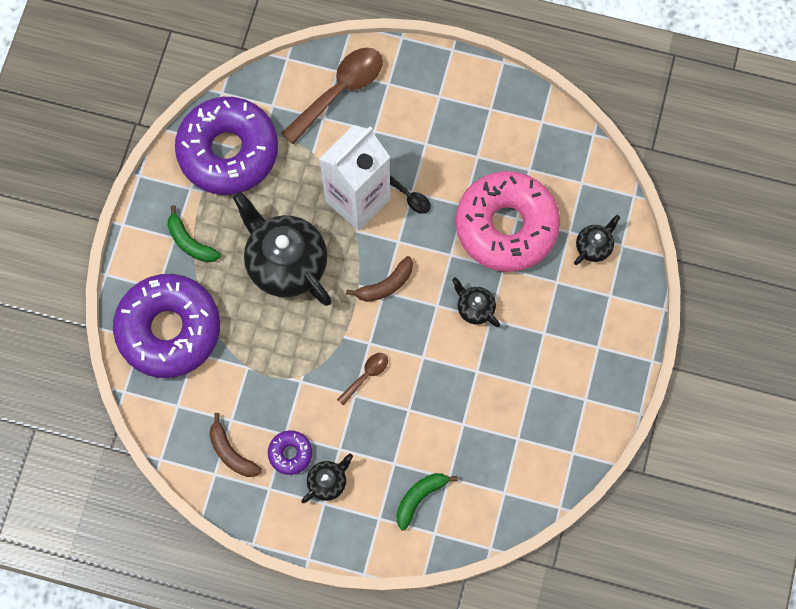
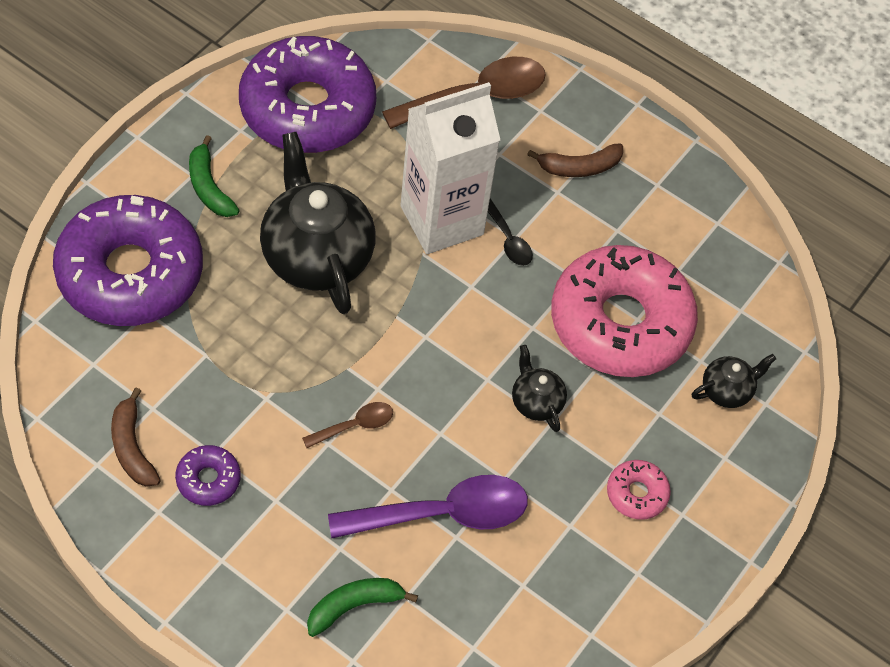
camera: 15 degrees right, 15 degrees down
(328, 482) = (240, 535): black teapot -> none
(385, 285) = (431, 329): brown banana -> brown banana (579, 167)
(448, 412) = (443, 514): none -> purple spoon
(564, 345) = (636, 493): none -> pink donut

